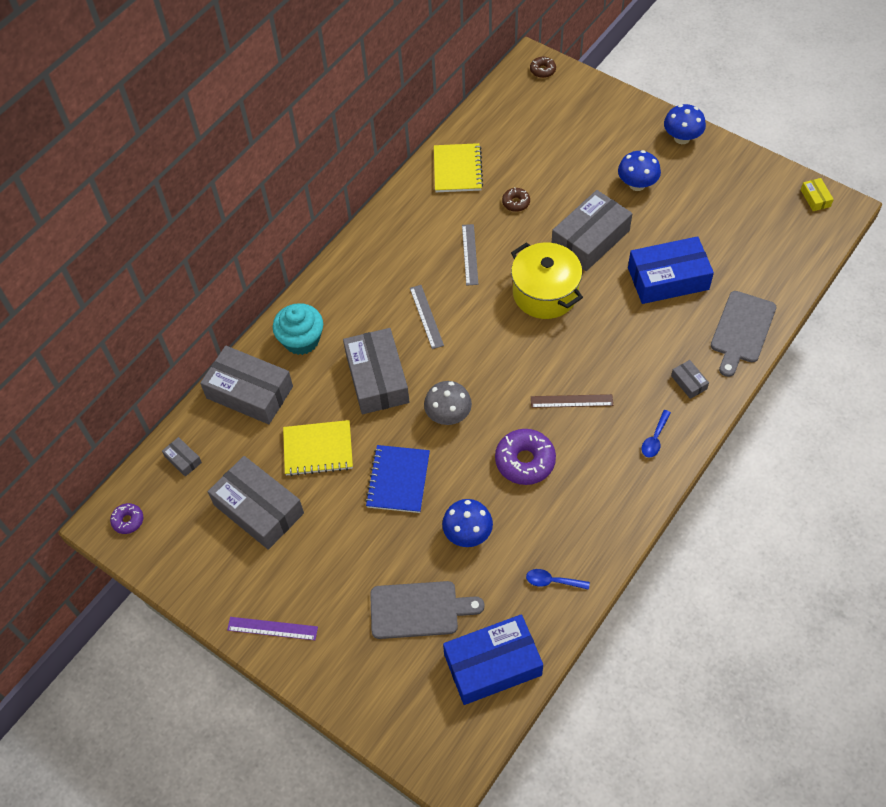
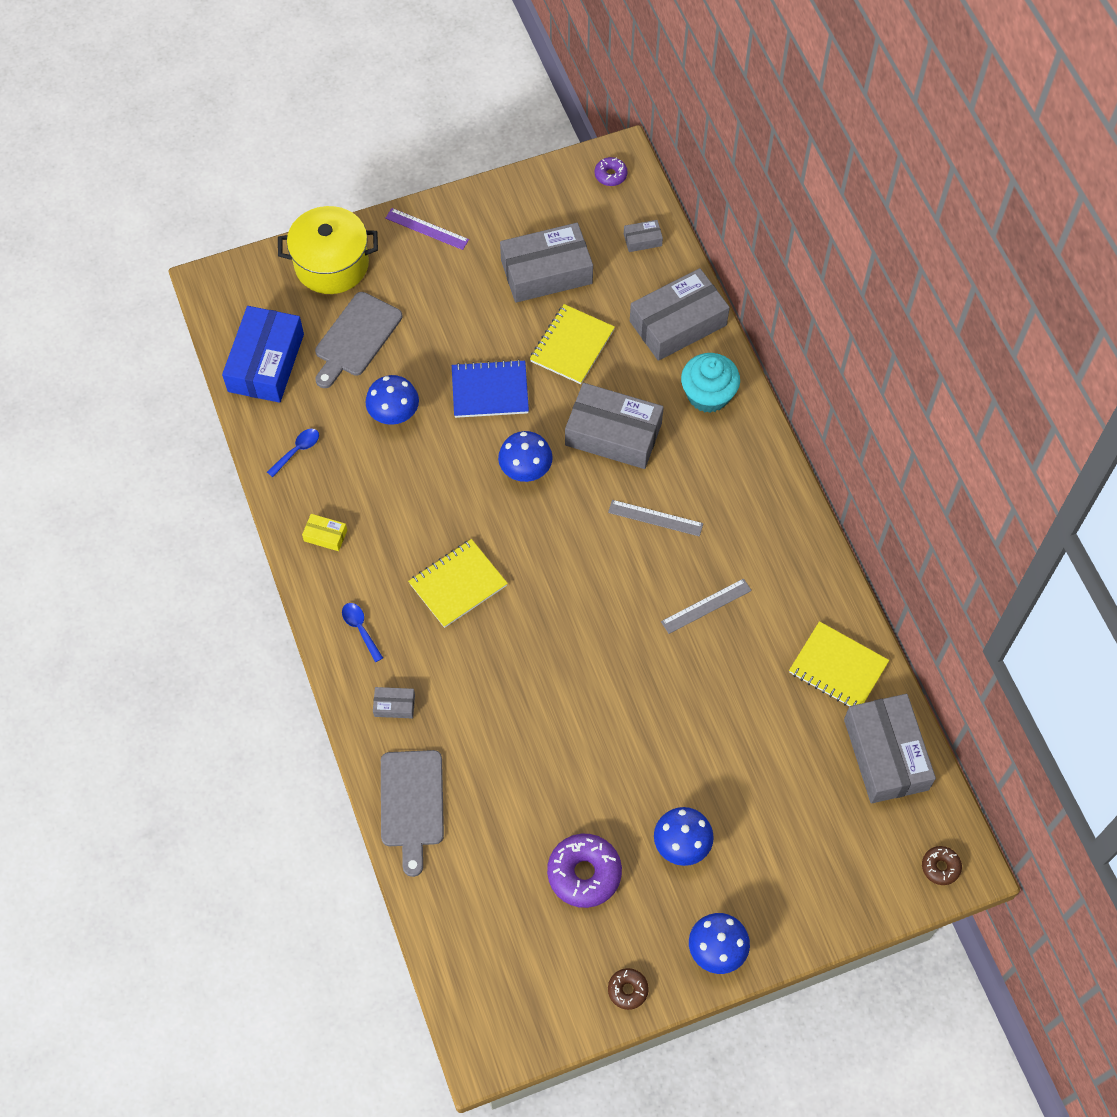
camera: 120 degrees right, 5 degrees up
(272, 628) = (427, 229): purple ruler -> purple ruler turned 75 degrees clockwise
(398, 480) = (490, 390): blue notebook -> blue notebook turned 45 degrees counterclockwise
(448, 415) = (525, 470): grey mushroom -> blue mushroom
(470, 254) = (706, 606): grey ruler -> grey ruler turned 60 degrees counterclockwise
(516, 203) = (746, 697): brown donut -> brown donut (627, 990)
(525, 461) = (427, 503): purple donut -> purple donut (584, 873)
(545, 293) = (602, 645): yellow pot -> yellow pot (331, 264)
(571, 401) = (458, 584): brown ruler -> yellow notebook
(590, 239) = (640, 739): grey box -> grey box (886, 754)
(668, 278) = (530, 780): blue box -> none
(742, 330) = (412, 804): grey cutting board -> grey cutting board turned 150 degrees counterclockwise
(815, 198) = (518, 1032): yellow box -> yellow box (325, 535)

